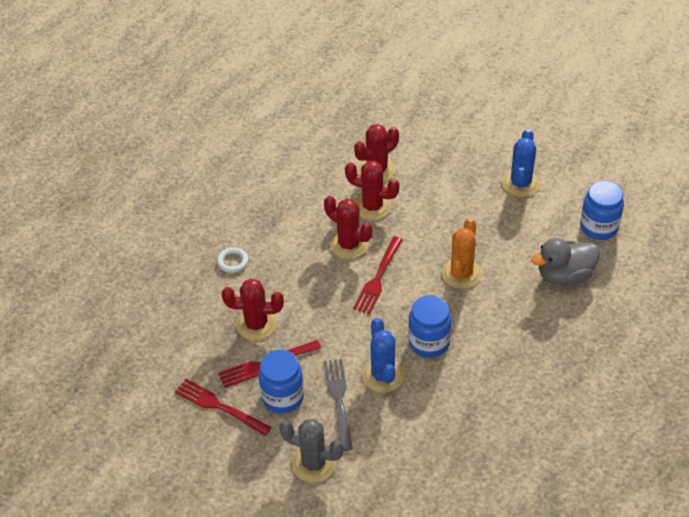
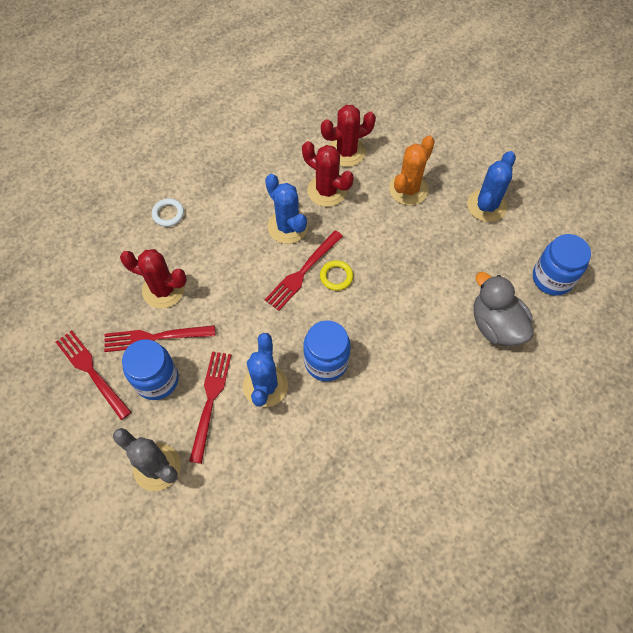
camera: 15 degrees right, 15 degrees up
(339, 400) = (210, 401): grey fork -> red fork
(349, 245) = (287, 227): red cactus -> blue cactus
(410, 273) = (336, 276): none -> yellow ring
(461, 274) = (388, 291): orange cactus -> orange cactus (408, 189)
(564, 276) = (495, 325): grey duck -> grey duck turned 60 degrees clockwise

